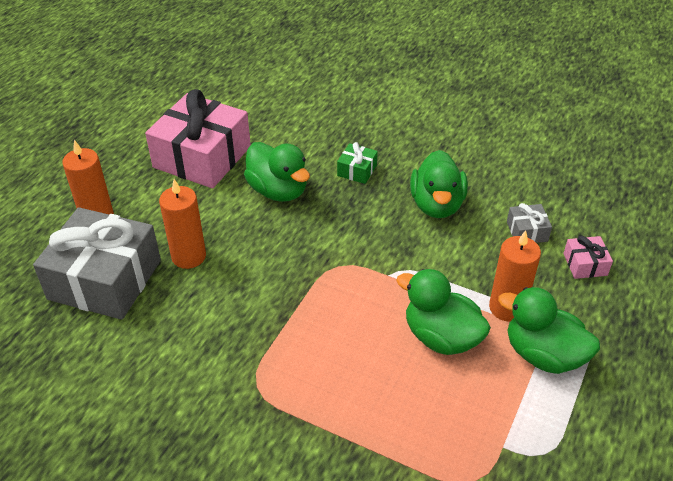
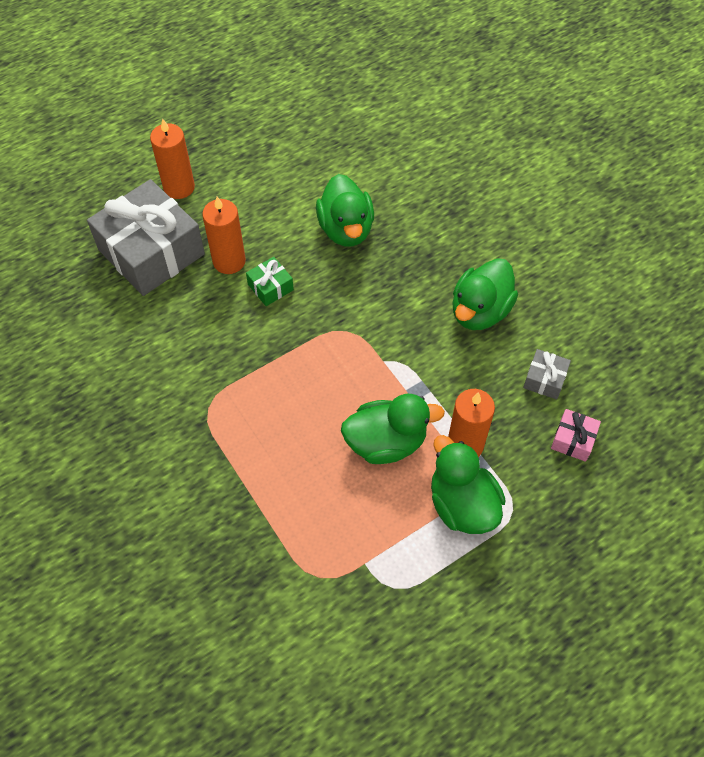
camera: 30 degrees right, 15 degrees up
(202, 157) = (302, 162): pink gift -> none
(357, 170) = (432, 239): green gift -> green gift (270, 287)
(441, 337) = (386, 442): green duck -> green duck turned 105 degrees clockwise

